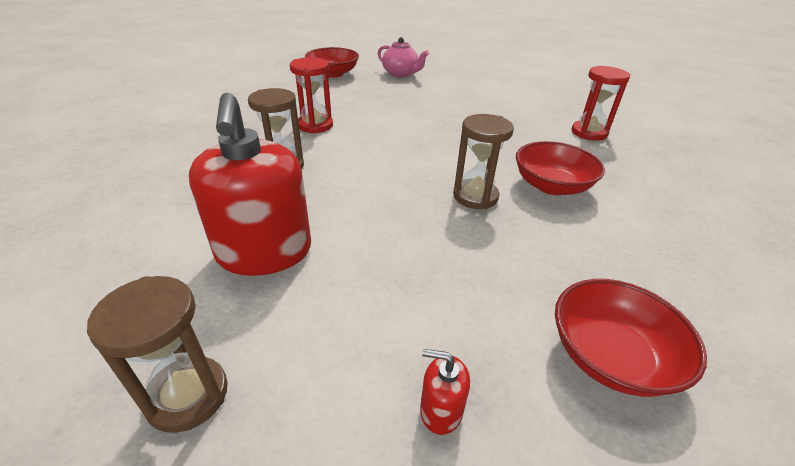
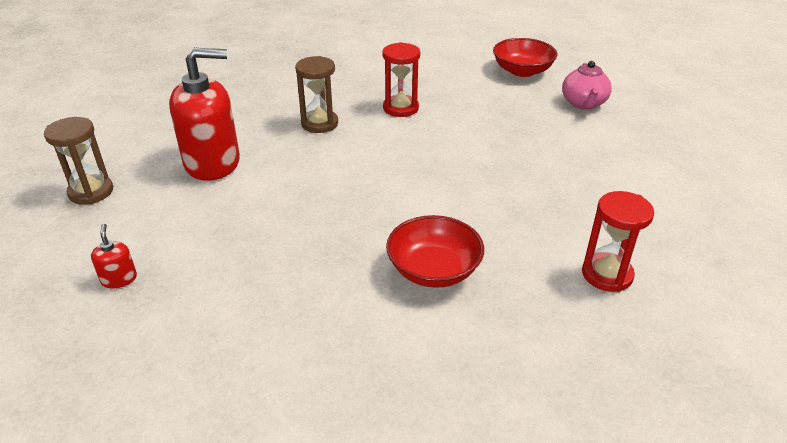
camera: 60 degrees right, 0 degrees up
(264, 252) = (212, 163): red soap dispenser -> red soap dispenser turned 150 degrees counterclockwise
(475, 196) = (366, 228): brown hourglass -> none
(610, 356) = (203, 347): red bowl -> none

